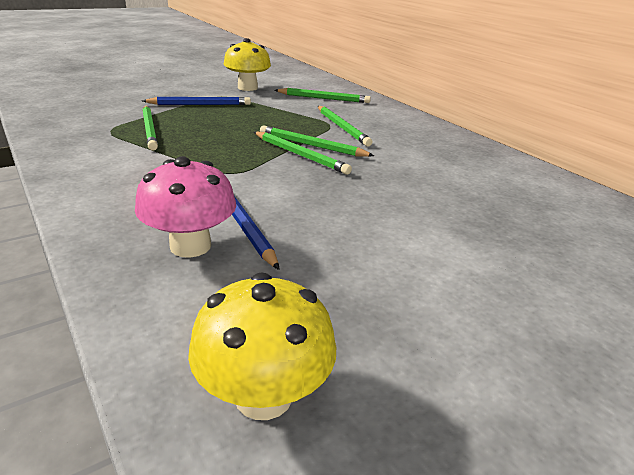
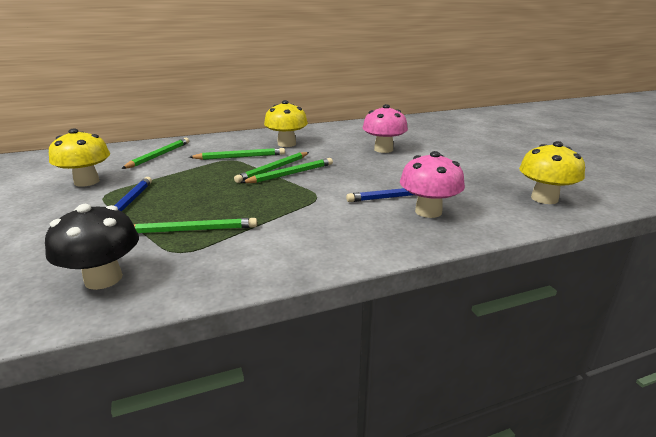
camera: 75 degrees left, 5 degrees down
(76, 116) = (103, 279): none -> black mushroom
(410, 145) = (286, 144): none -> yellow mushroom
(446, 211) = (383, 149): none -> pink mushroom

